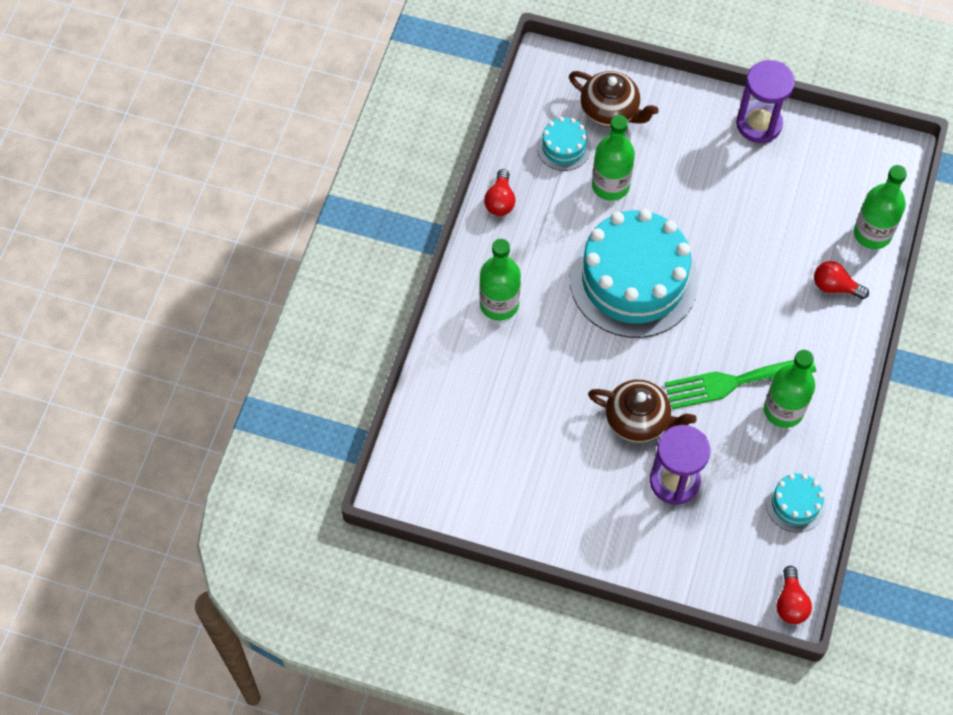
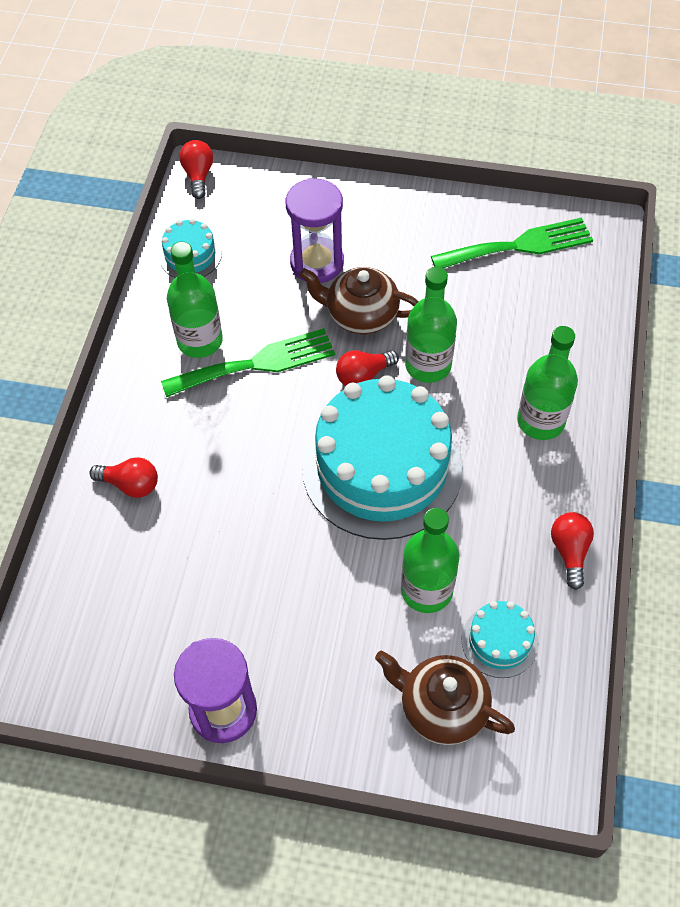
camera: 175 degrees right, 5 degrees down
(481, 478) = (519, 246): none -> green fork
(641, 360) = (363, 376): none -> red light bulb
(872, 233) = (75, 559): green bottle -> green bottle (428, 365)

